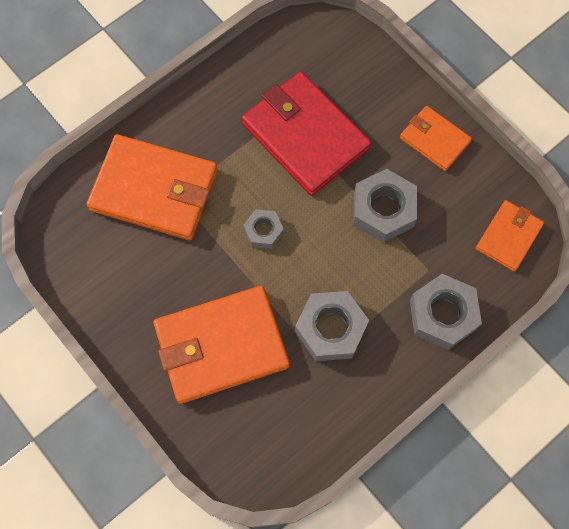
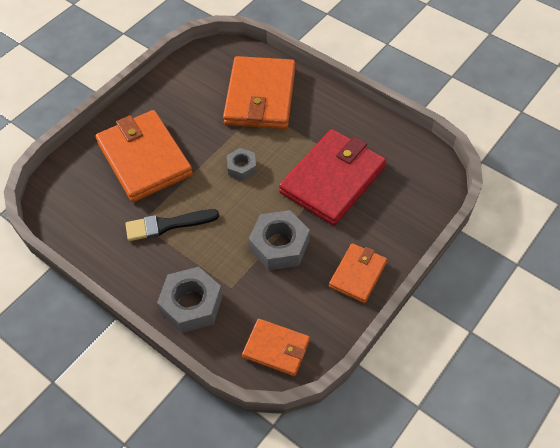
camera: 80 degrees right, 15 degrees down
(330, 329) = (167, 225): grey nut -> black brush

